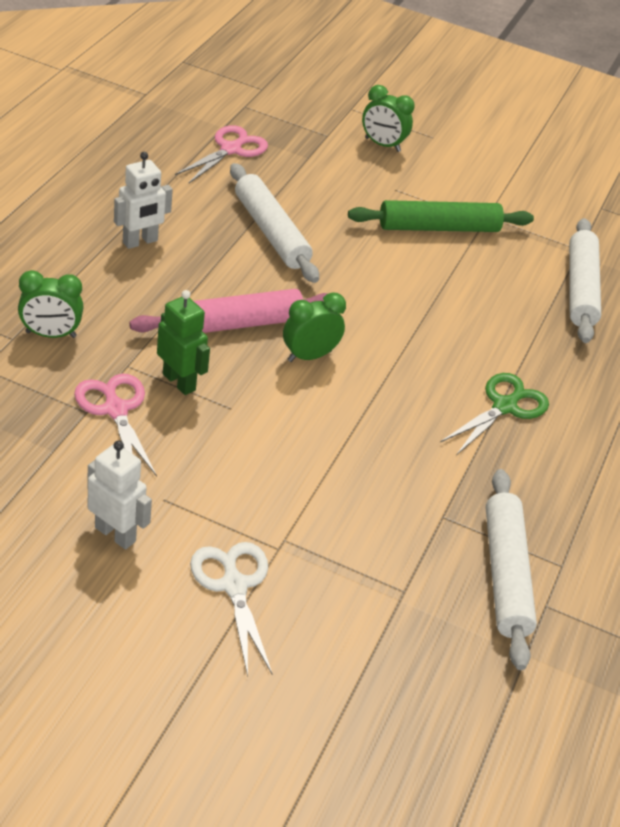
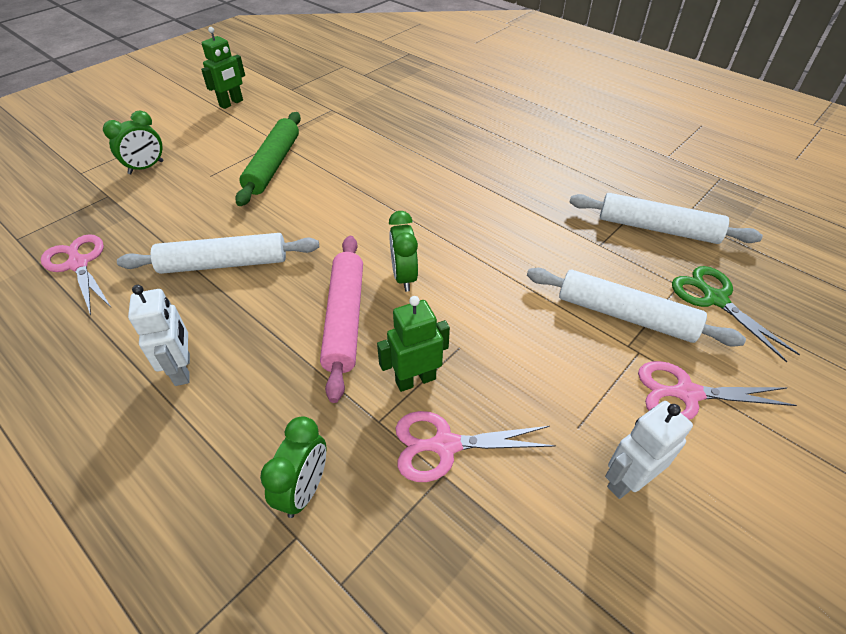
camera: 65 degrees left, 5 degrees up
(234, 586) = (687, 393): white scissors -> pink scissors
(504, 407) = (488, 185): green scissors -> green scissors (715, 299)
(536, 169) = (231, 103): none -> green robot
(581, 289) = (374, 120): white rolling pin -> white rolling pin (625, 315)

